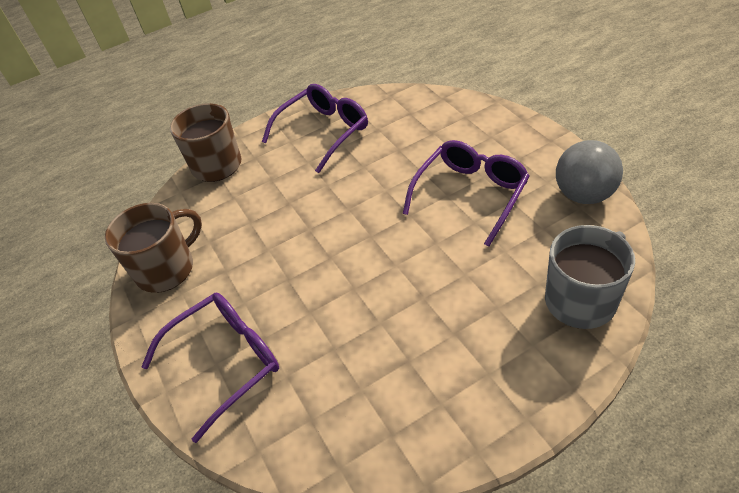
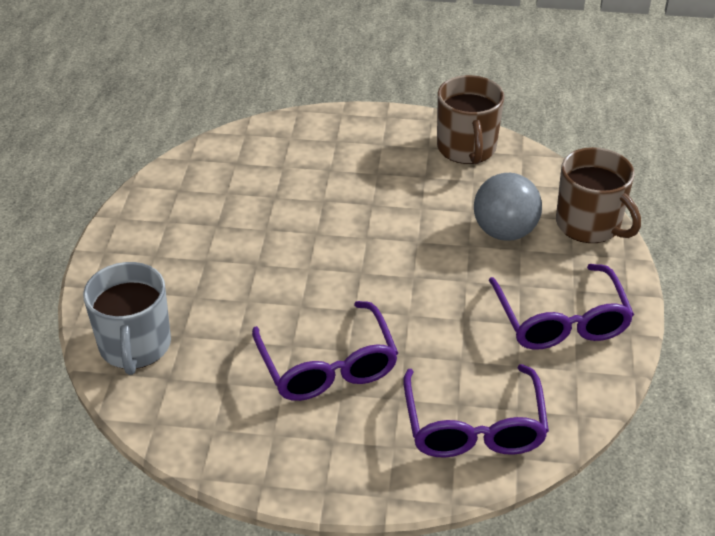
camera: 120 degrees right, 5 degrees down
(226, 362) = (331, 145): purple glasses -> purple glasses (474, 426)
(583, 195) = (223, 445): grey ball -> grey ball (504, 232)

